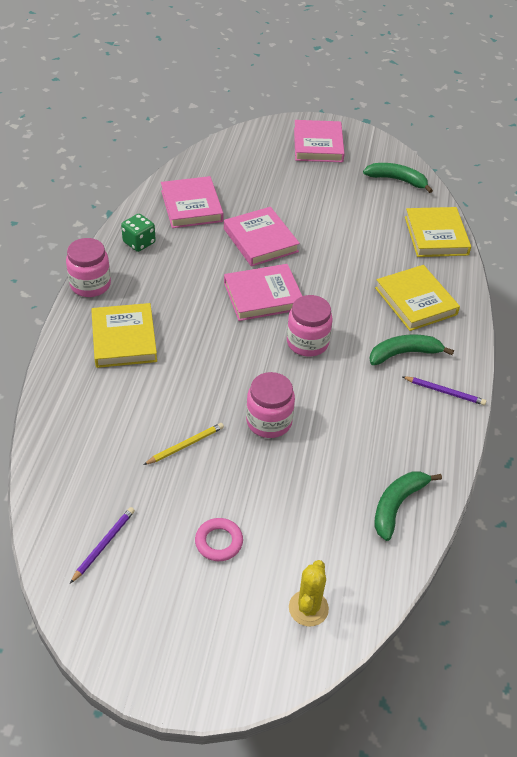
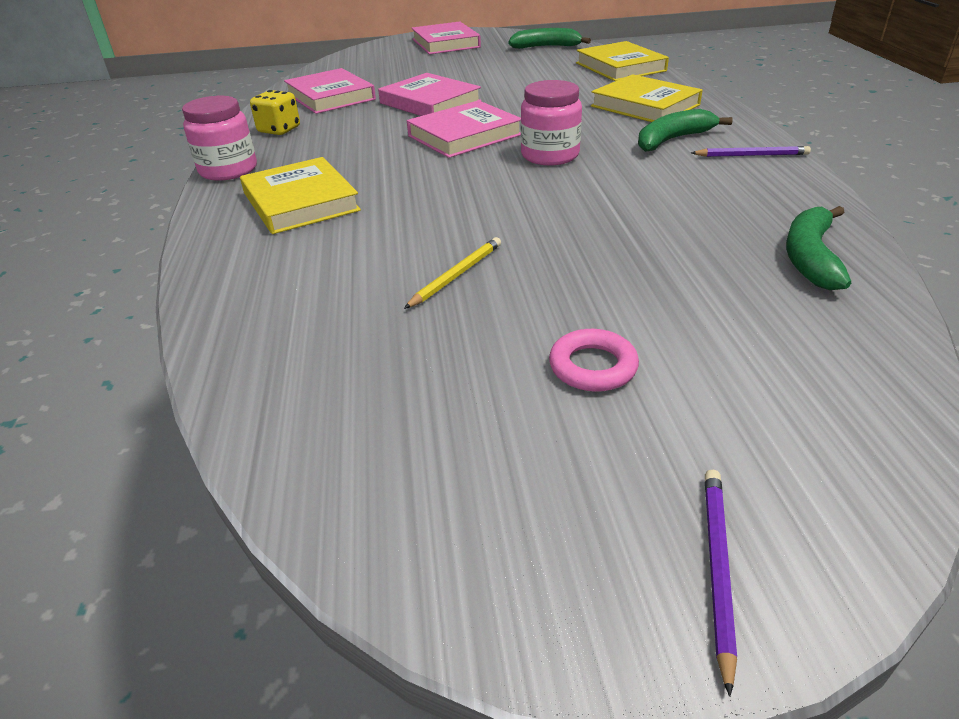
camera: 15 degrees left, 10 degrees down
(103, 545) = (392, 428): purple pencil -> purple pencil (716, 569)
(139, 242) = (279, 130): green dice -> yellow dice
(269, 421) = (559, 226): pink jar -> none
(308, 608) = (814, 407): yellow cactus -> none

